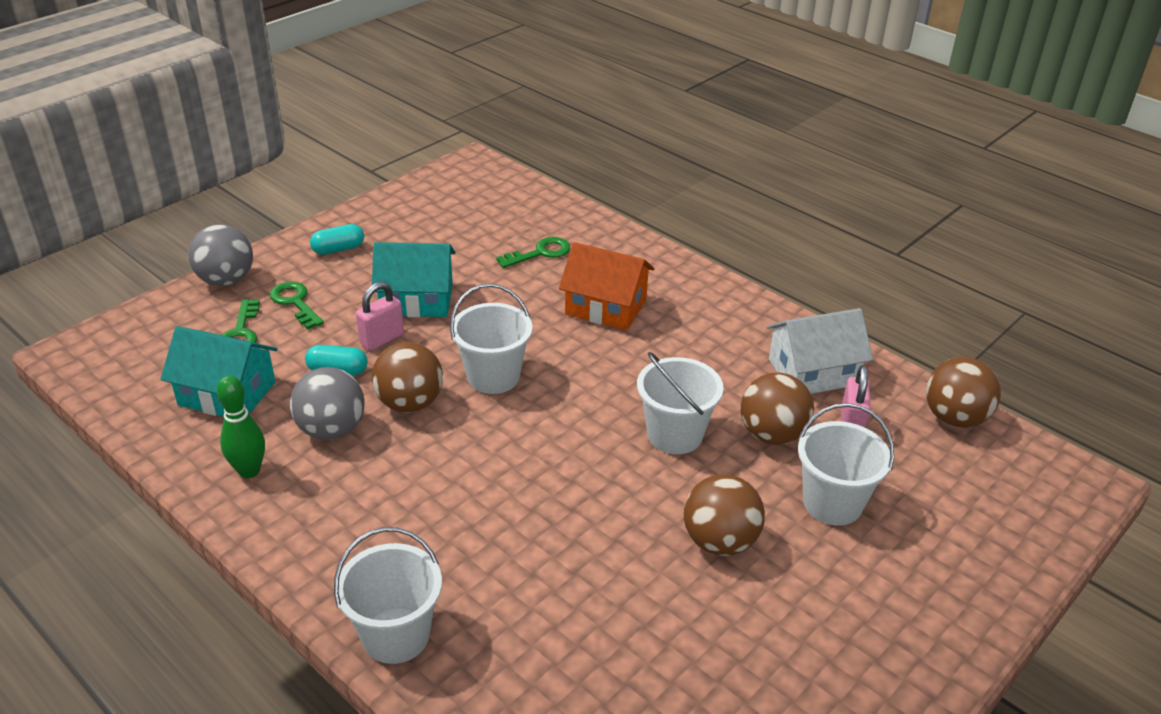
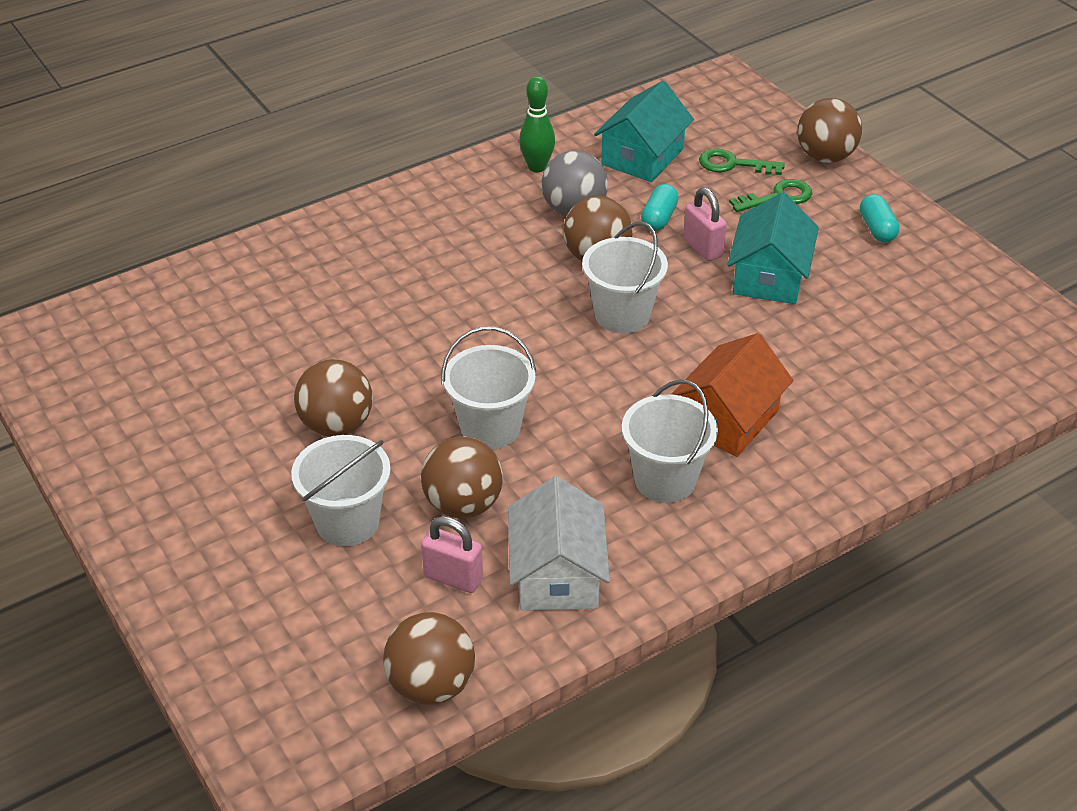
camera: 105 degrees right, 5 degrees up
(226, 280) = (825, 157): grey ball -> brown ball
(396, 635) = (329, 229): white bucket -> white bucket (665, 480)
(540, 253) = (853, 383): green key -> none

